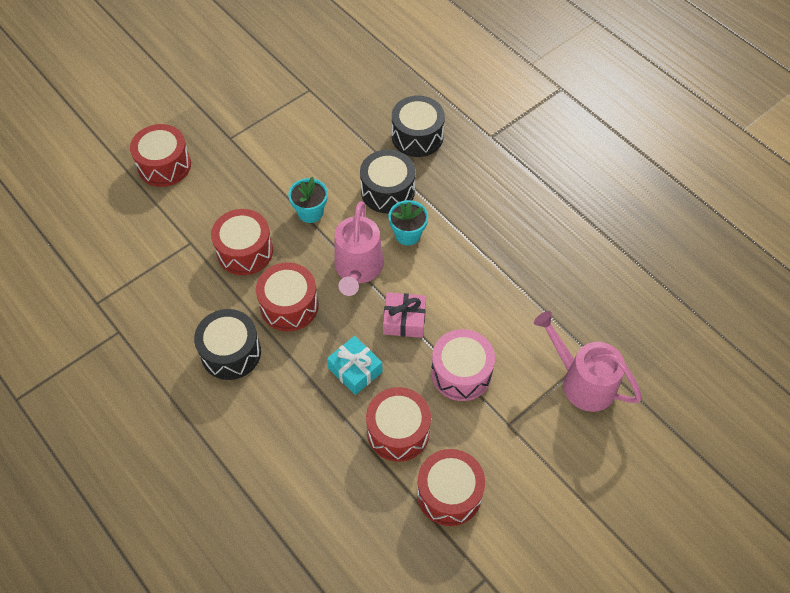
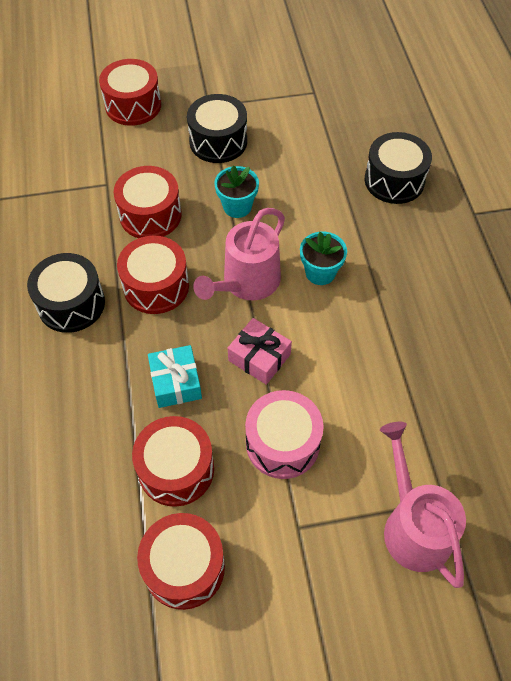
camera: 30 degrees right, 0 degrees up
(387, 191) = (328, 220): black drum -> black drum (218, 141)

